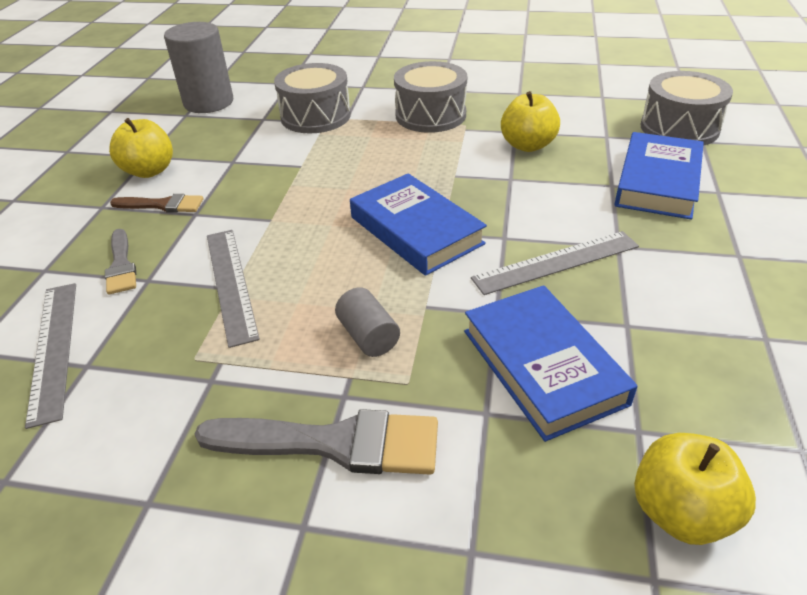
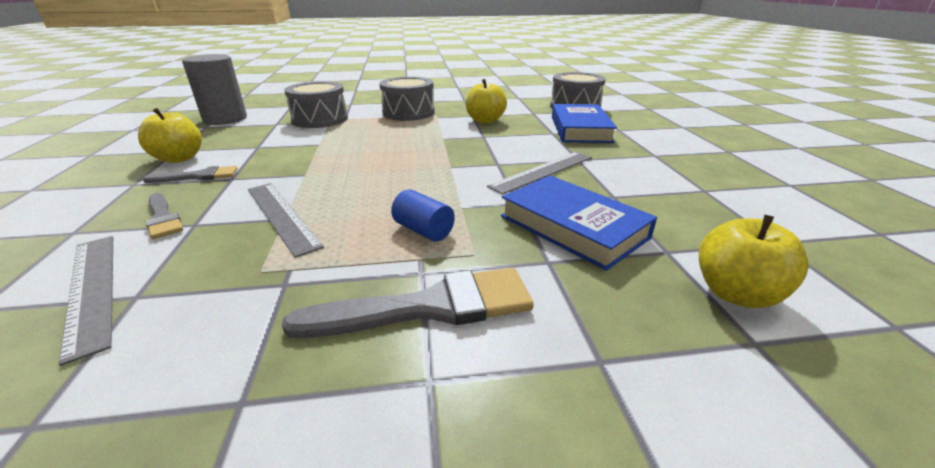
camera: 20 degrees left, 10 degrees down
(163, 205) = (198, 176): brown brush -> grey brush
(368, 336) = (423, 230): grey cylinder -> blue cylinder
(416, 230) = (429, 167): blue book -> none

